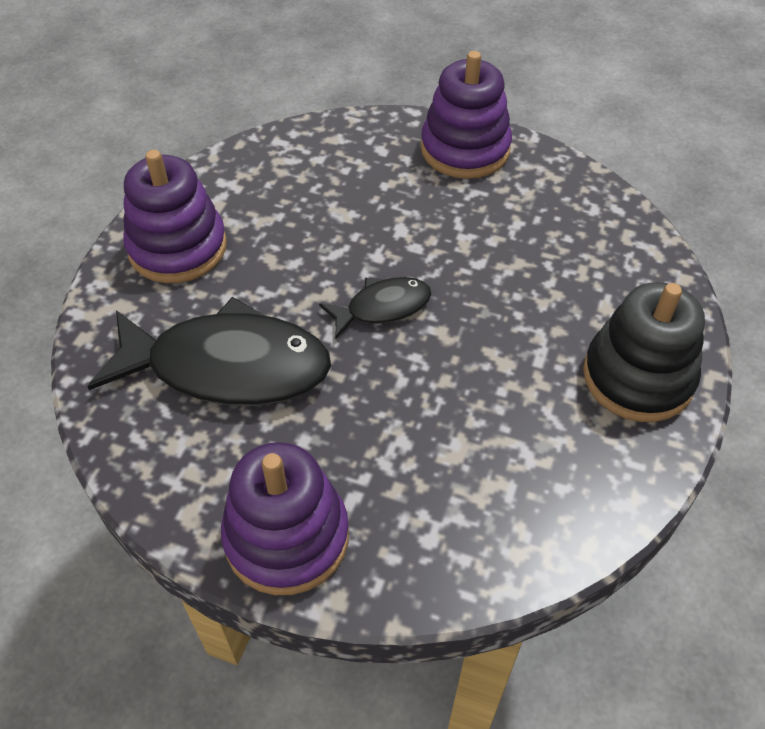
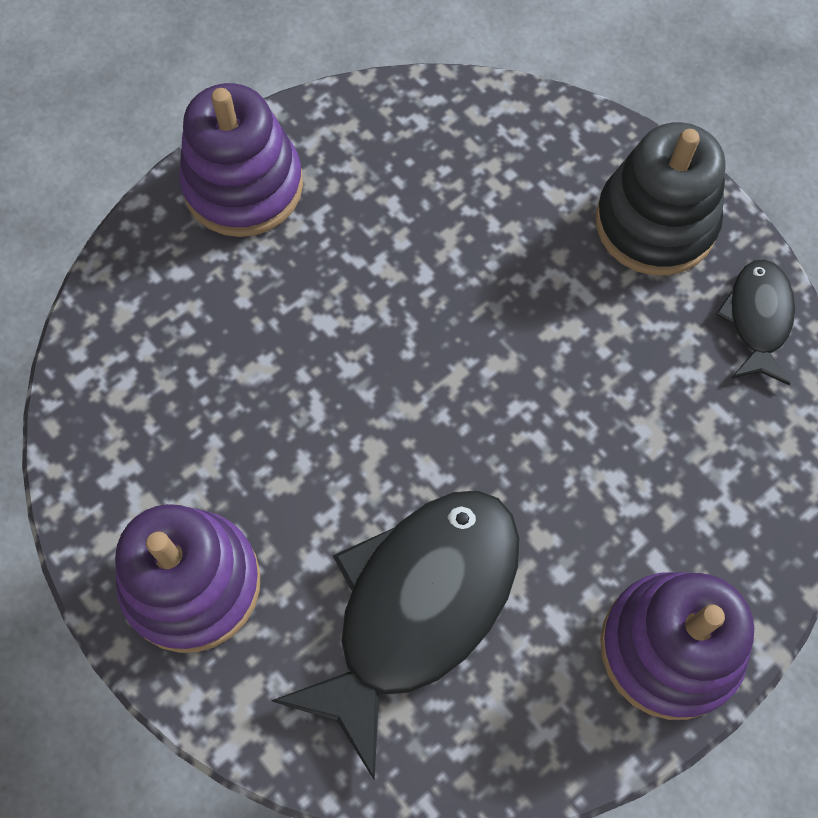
camera: 60 degrees left, 15 degrees up
(382, 307) = (429, 403): black fish -> black fish (757, 318)

